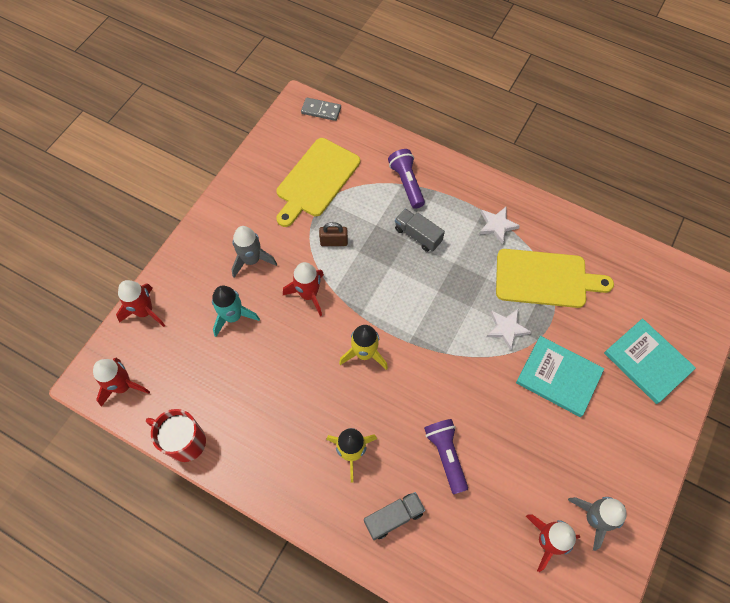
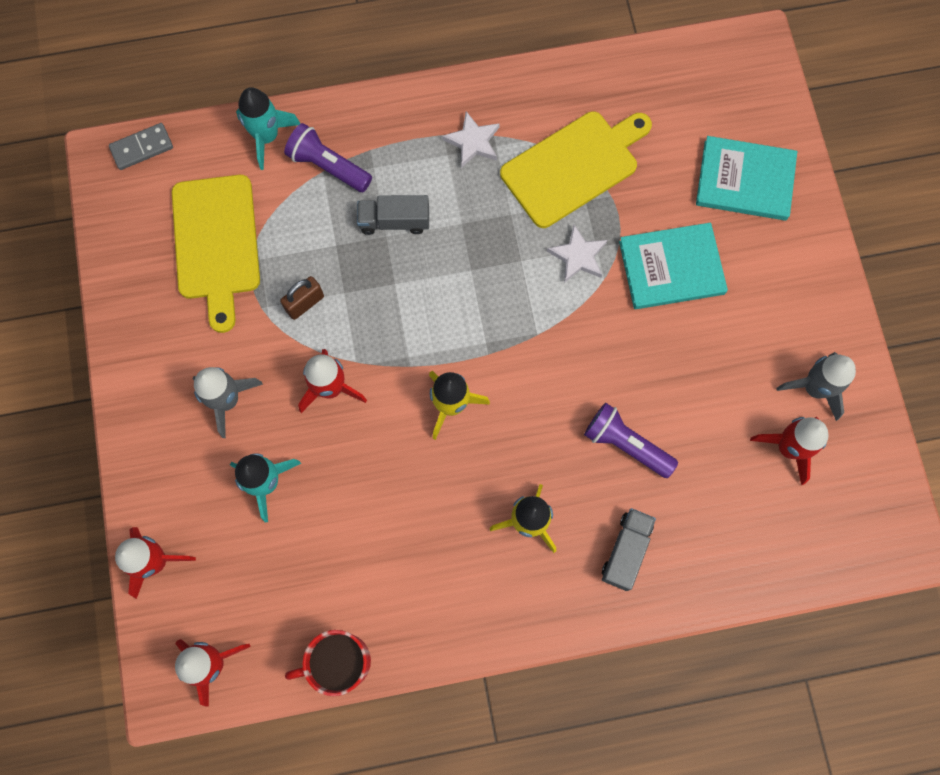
camera: 40 degrees left, 10 degrees up
(388, 147) = (267, 137): none -> turquoise rocket

